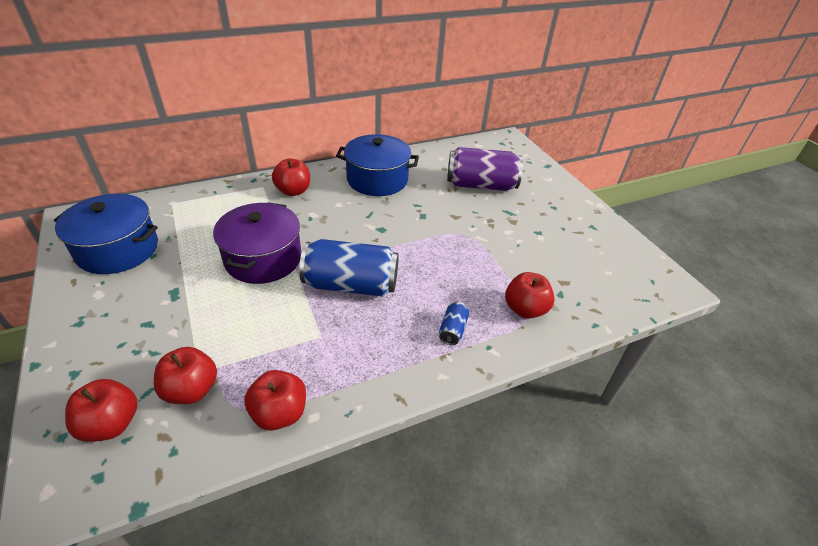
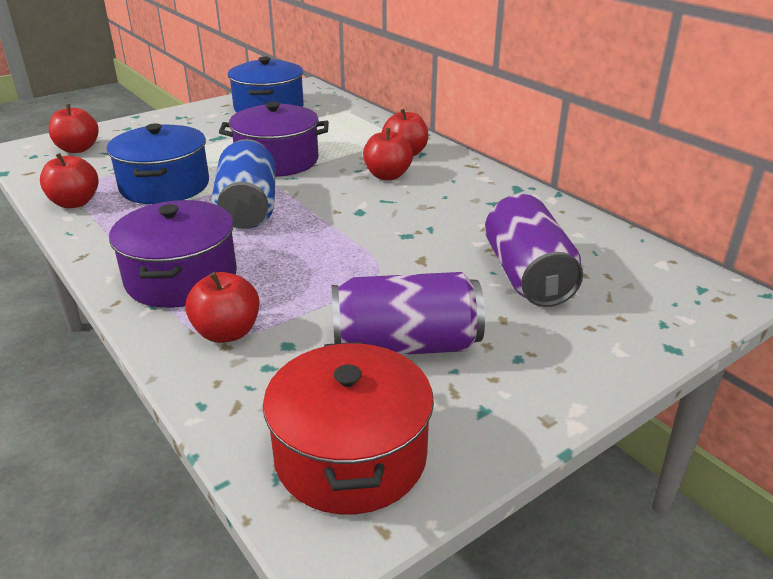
camera: 80 degrees right, 10 degrees down
(191, 390) = (106, 166): red apple -> red apple (387, 176)
(377, 179) = (470, 195): blue pot -> blue pot (165, 186)
(452, 330) = (181, 278): blue can -> purple pot
(542, 239) = (405, 346): none -> purple can
(627, 273) = (351, 455): none -> red pot

